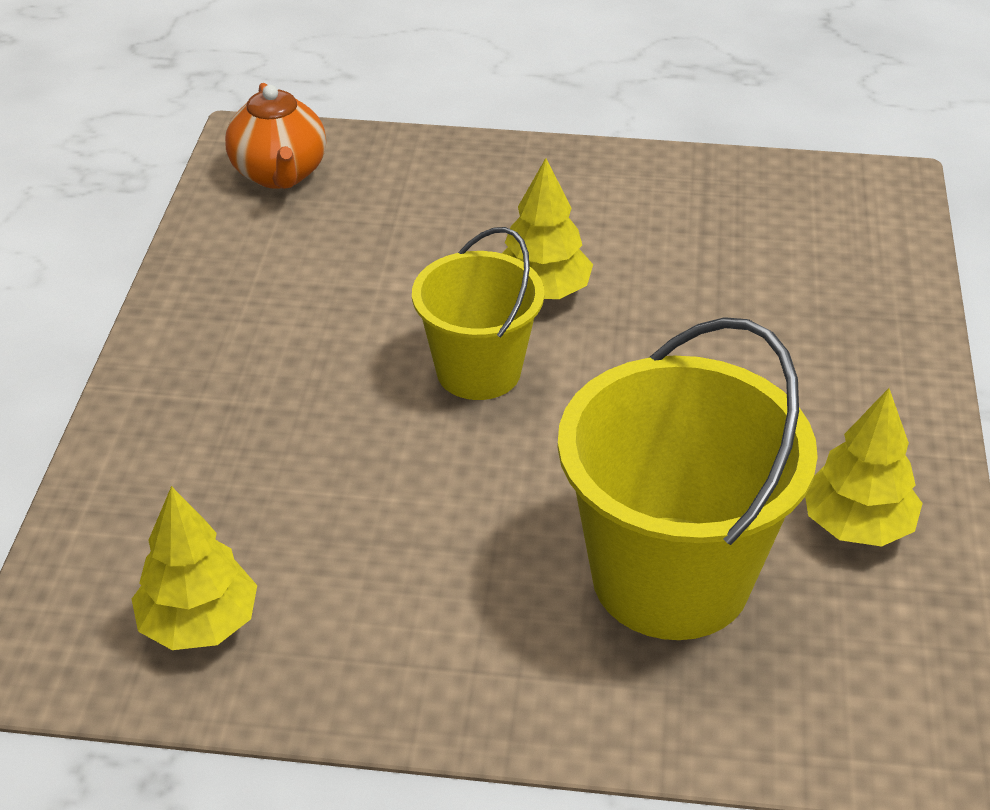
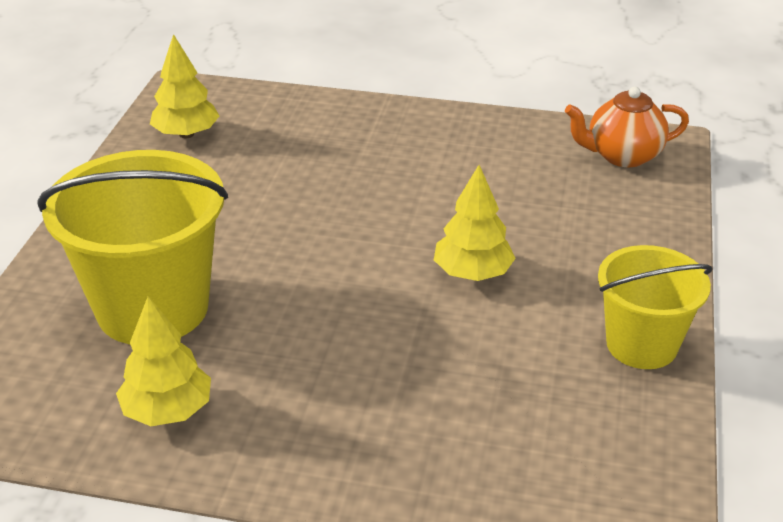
camera: 95 degrees right, 5 degrees down
(478, 371) = (380, 237): yellow bucket -> yellow bucket (641, 345)

